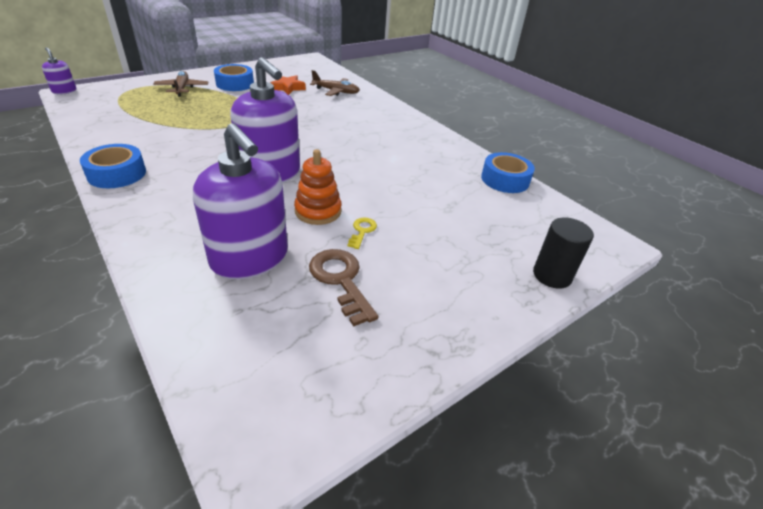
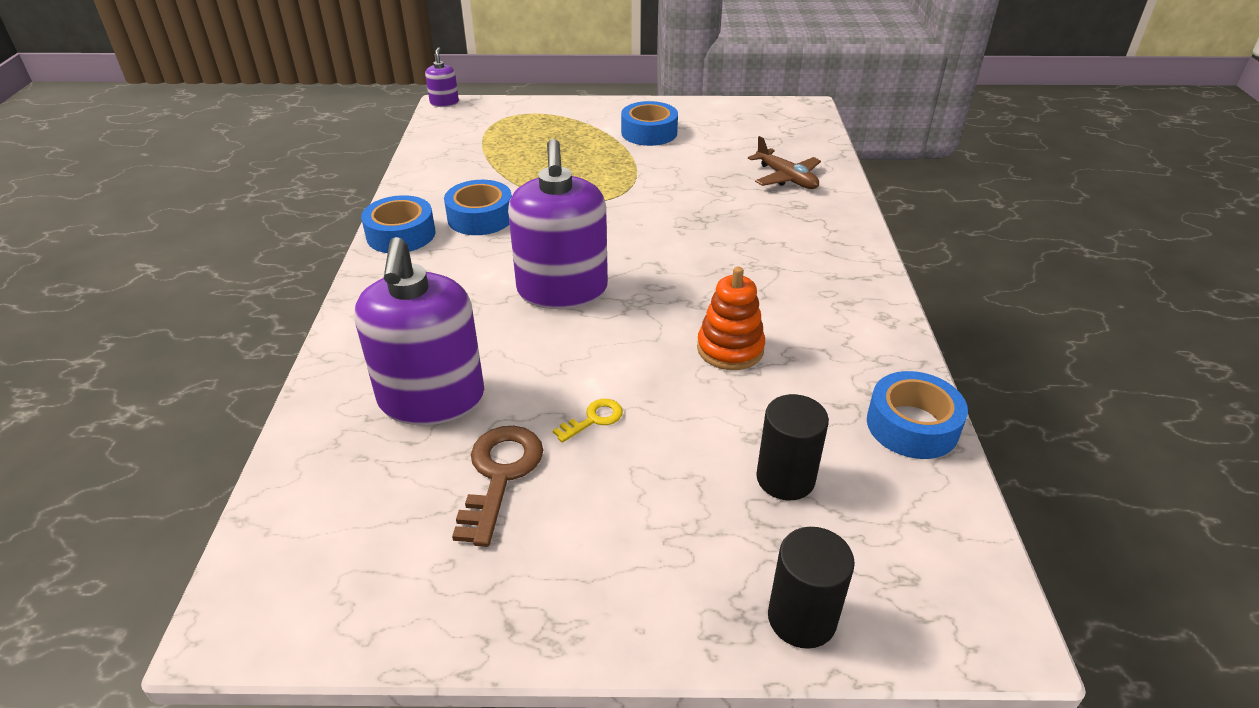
camera: 40 degrees right, 0 degrees up
(169, 150) = (480, 217): none -> blue tape
(182, 88) = (575, 126): brown plane -> none
(287, 88) = (717, 155): orange star -> none
(318, 211) = (567, 367): orange stacking toy -> orange stacking toy (730, 349)
(481, 221) = (785, 478): none -> black cylinder

